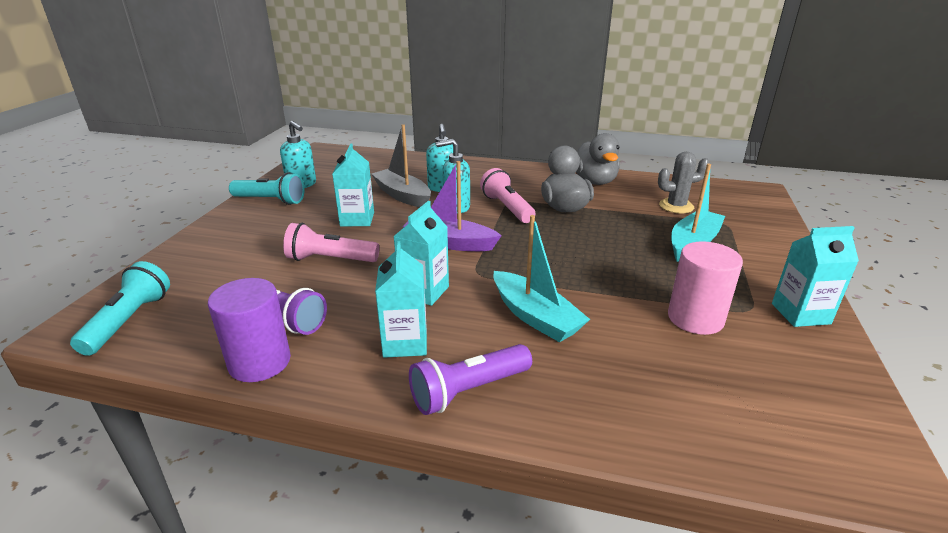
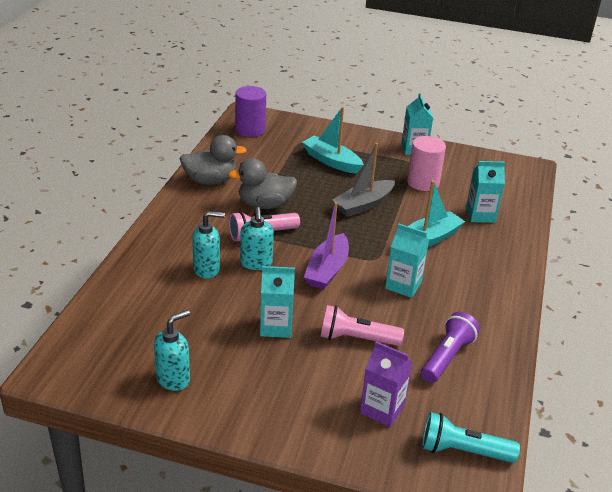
camera: 90 degrees left, 5 degrees up
(219, 273) = (382, 409): none -> purple carton
(259, 362) = (498, 360): purple cylinder -> purple cylinder (250, 130)
(271, 200) = (218, 400): turquoise flashlight -> none
(330, 259) = (356, 339): pink flashlight -> pink flashlight turned 90 degrees clockwise
(402, 195) = (222, 297): grey boat -> grey boat (363, 205)
(405, 343) = (465, 294): turquoise carton -> turquoise carton (480, 215)
(468, 391) = (504, 270): purple flashlight -> none
(676, 206) = (269, 154): grey cactus -> none

